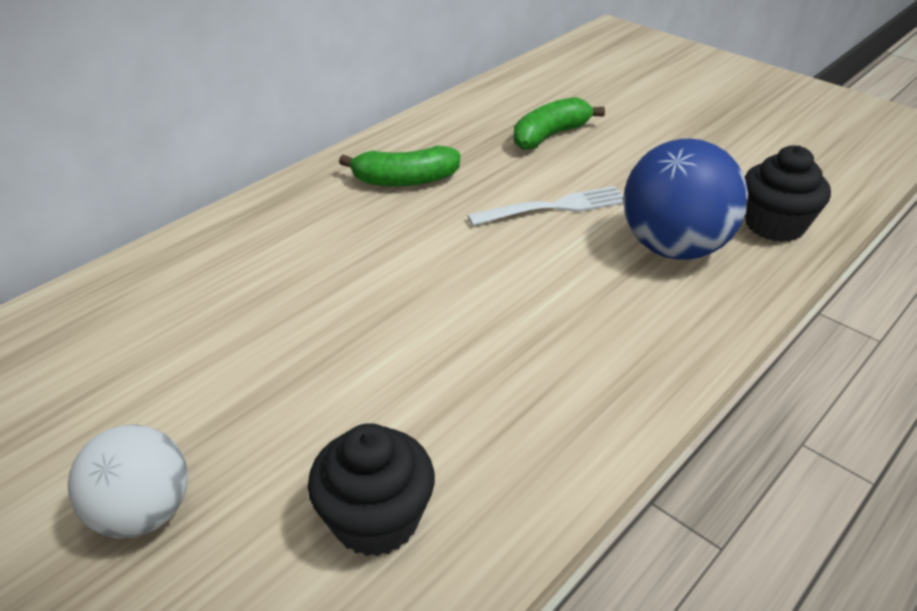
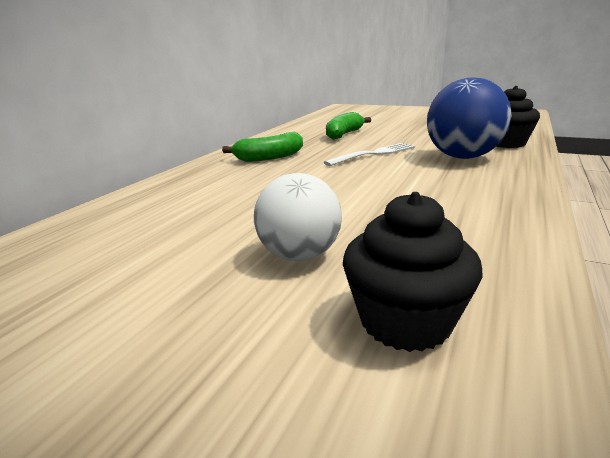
camera: 15 degrees left, 15 degrees down
(143, 513) = (150, 375): white ball -> white ball (299, 255)

